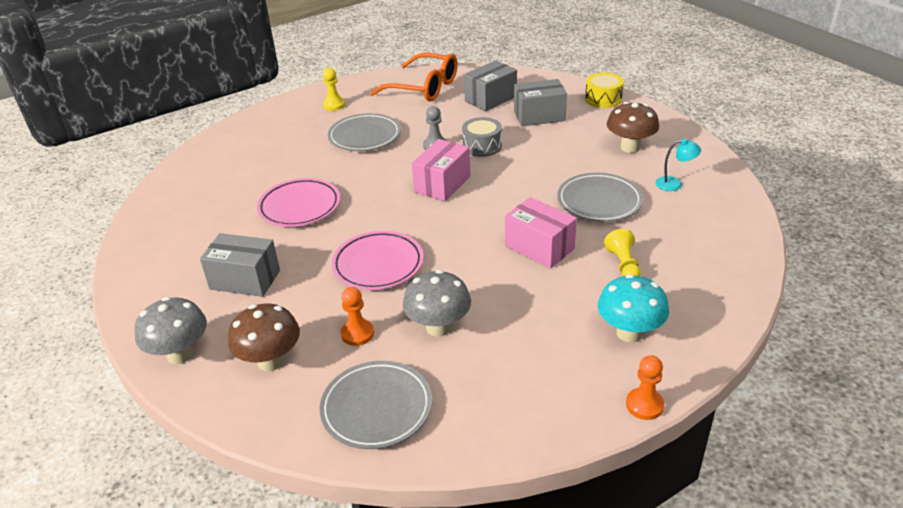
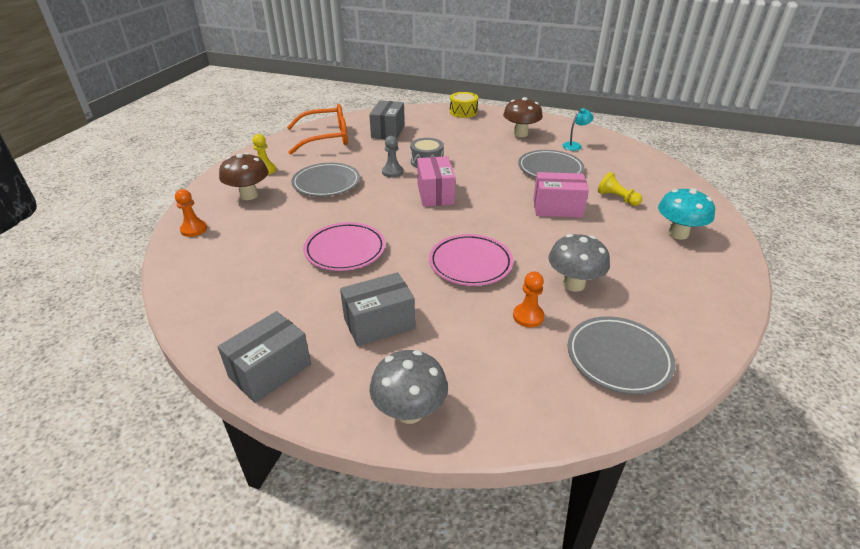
camera: 40 degrees left, 0 degrees up
(270, 361) = (494, 371): brown mushroom -> brown mushroom (249, 195)
(539, 116) = (437, 132): grey box -> grey box (270, 371)
(644, 405) = (745, 268): orange pawn -> orange pawn (194, 229)

